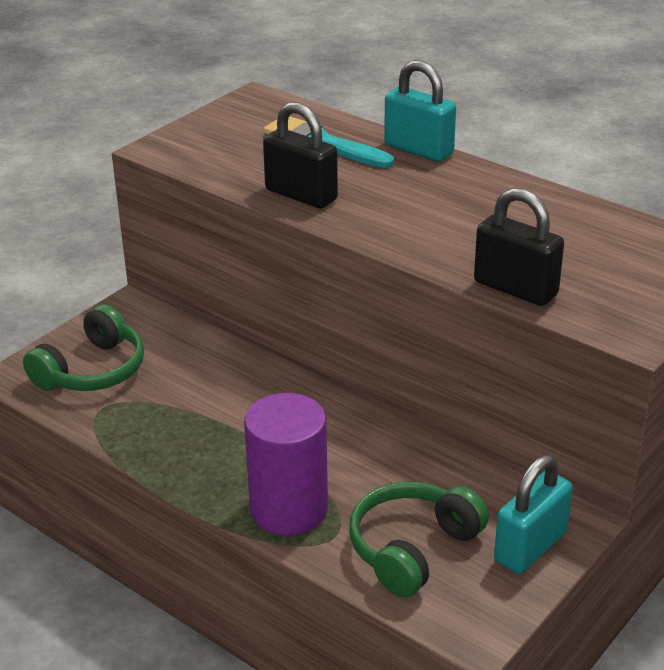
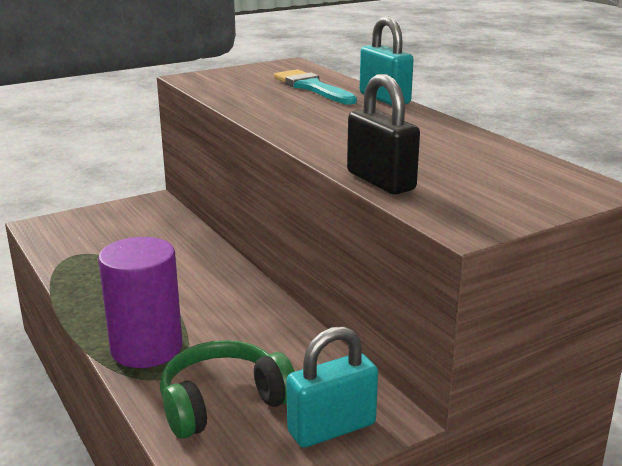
camera: 20 degrees right, 10 degrees down
(92, 370) = (91, 231): green headphones -> none
(301, 195) = (263, 109): black padlock -> none

